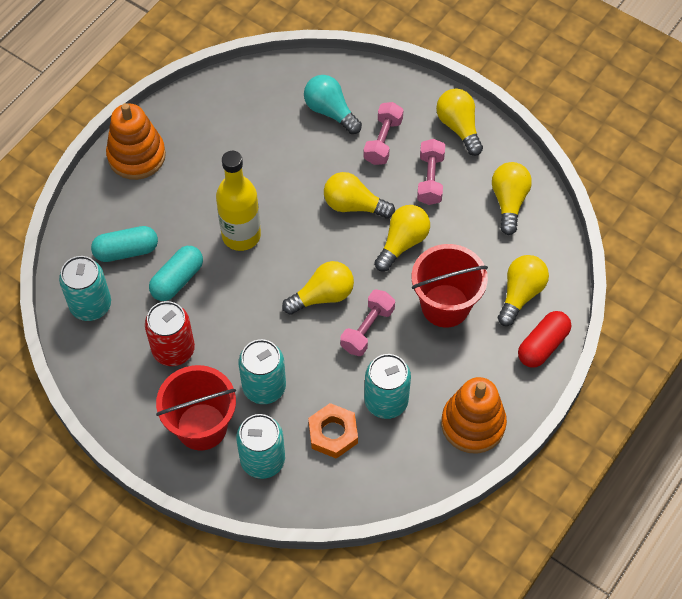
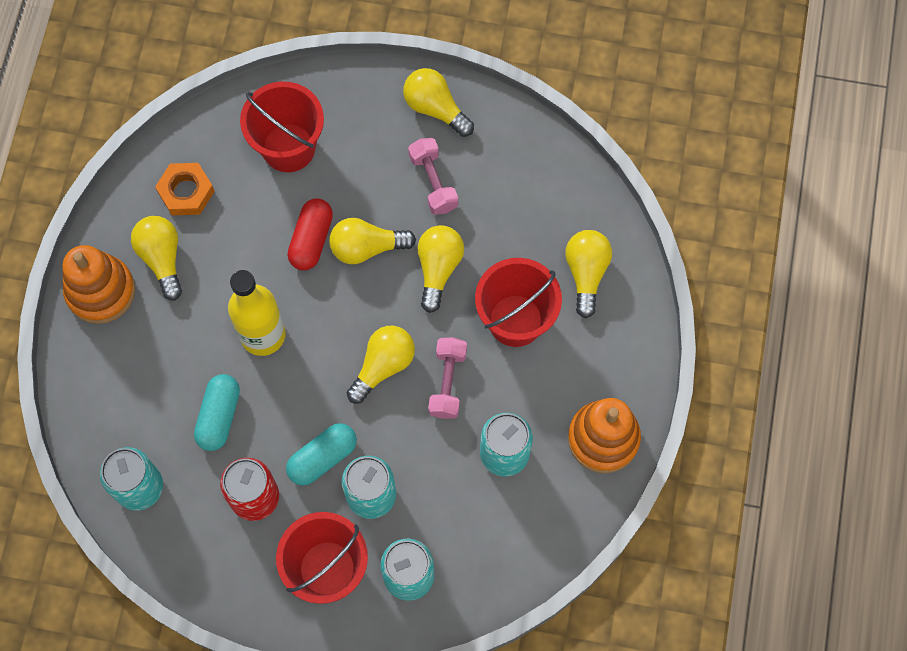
camera: 25 degrees left, 10 degrees up
(126, 251) = (146, 407): turquoise capsule -> turquoise capsule (322, 458)
(330, 111) = (288, 148): turquoise light bulb -> red bucket
(333, 433) = (467, 514): orange nut -> orange nut (186, 192)
(383, 141) = (362, 159): pink dumbbell -> none
(509, 202) = (527, 173): yellow light bulb -> yellow light bulb (162, 258)
(542, 345) = (634, 320): red capsule -> red capsule (311, 240)

